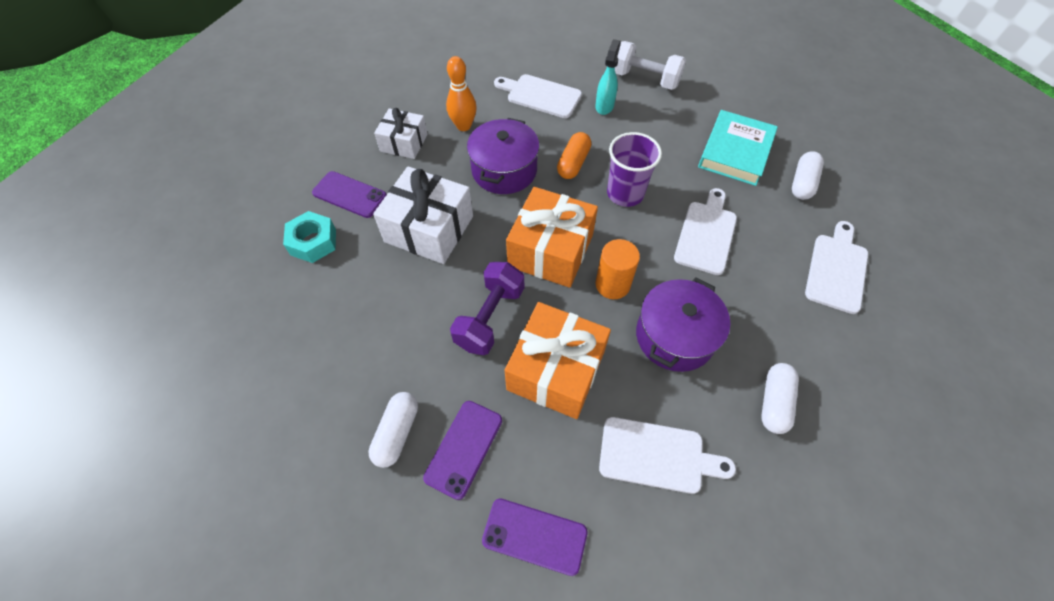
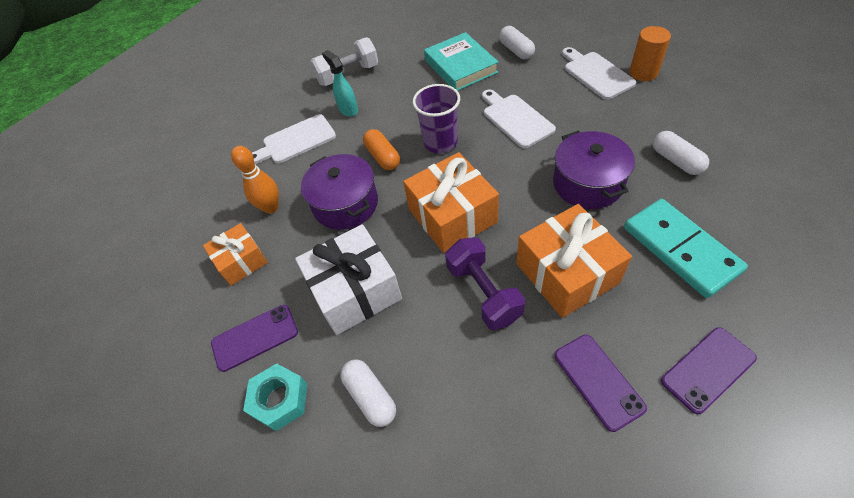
camera: 45 degrees left, 5 degrees down
(397, 433) = (549, 430): white capsule -> white capsule (370, 396)
(404, 143) = (241, 261): white gift -> orange gift
(612, 284) = (516, 195): orange cylinder -> orange cylinder (643, 73)
(657, 455) = (680, 249): white cutting board -> turquoise domino

